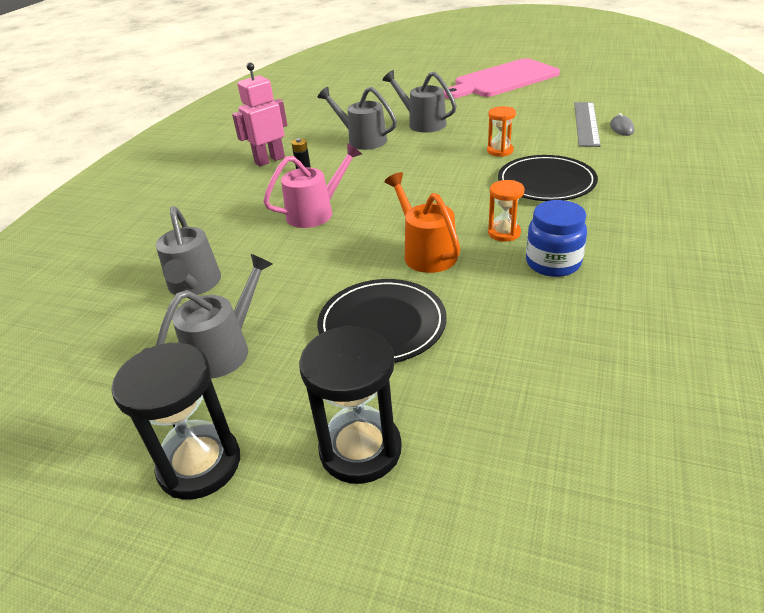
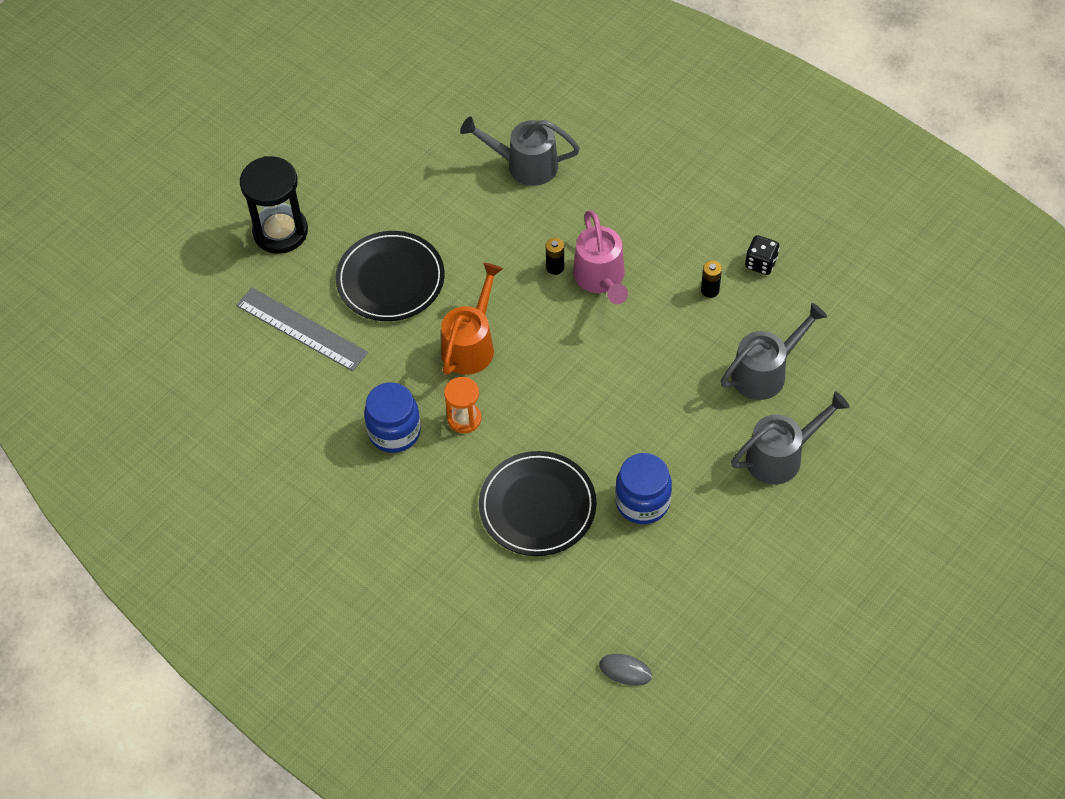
camera: 110 degrees right, 20 degrees up
(199, 464) = (320, 150): black hourglass -> none
(226, 349) = (424, 176): grey watering can -> none
(269, 160) = (761, 263): pink robot -> black dice
(315, 235) = (555, 267): none -> black battery
(425, 252) = (471, 344): orange watering can -> orange watering can turned 60 degrees counterclockwise
(500, 151) = (642, 502): orange hourglass -> blue jar
(503, 80) = (897, 632): pink cutting board -> none
(586, 123) = (665, 640): grey ruler -> grey ruler (301, 329)

